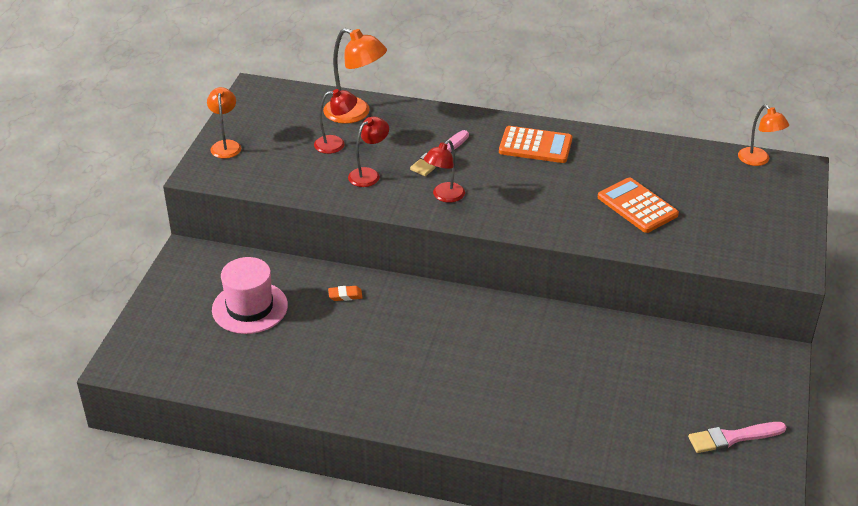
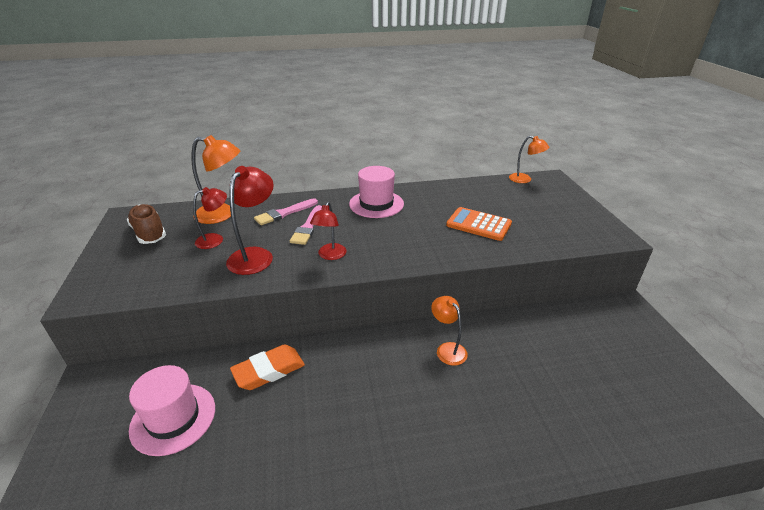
camera: 25 degrees left, 5 degrees down
(226, 145) = (107, 265): orange lamp -> orange lamp (447, 349)
(273, 118) = (149, 233): none -> brown shoe
(345, 295) = (269, 371): orange eraser -> orange eraser, size x2.07
(369, 174) = (255, 255): red lamp -> red lamp, size x1.57
(535, 146) = (376, 204): orange calculator -> pink hat
(732, 438) = (667, 386): pink brush -> pink brush (284, 213)

